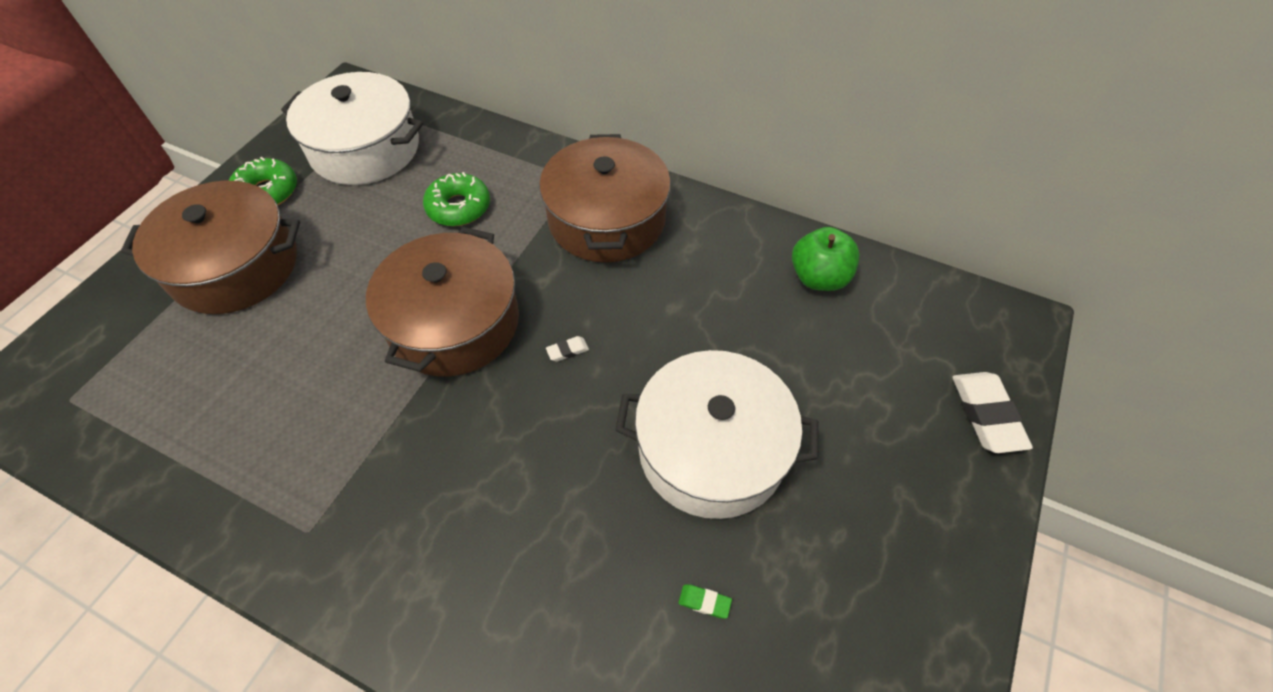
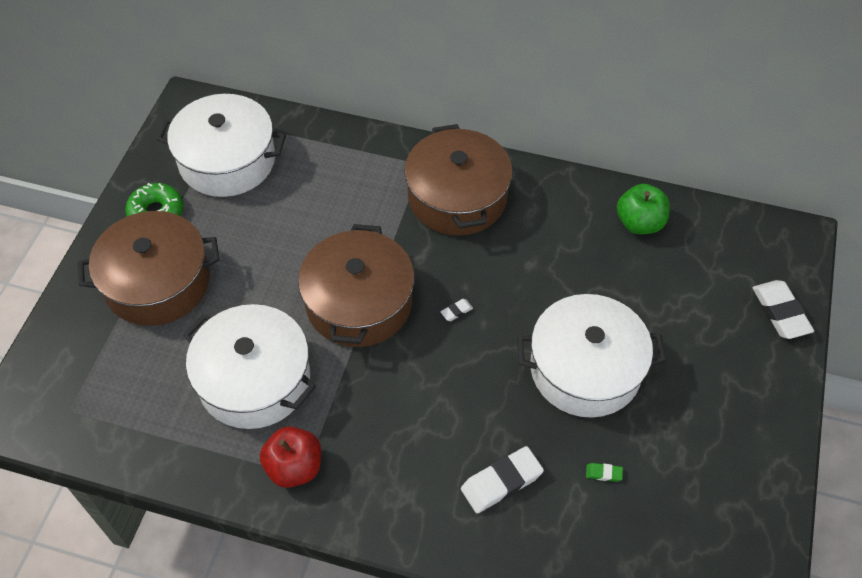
camera: 10 degrees left, 0 degrees up
(297, 397) = (255, 379): none -> white pot
(300, 519) = (294, 467): none -> red apple
(459, 207) = (329, 203): green donut -> none
(561, 589) = (501, 482): none -> white eraser

